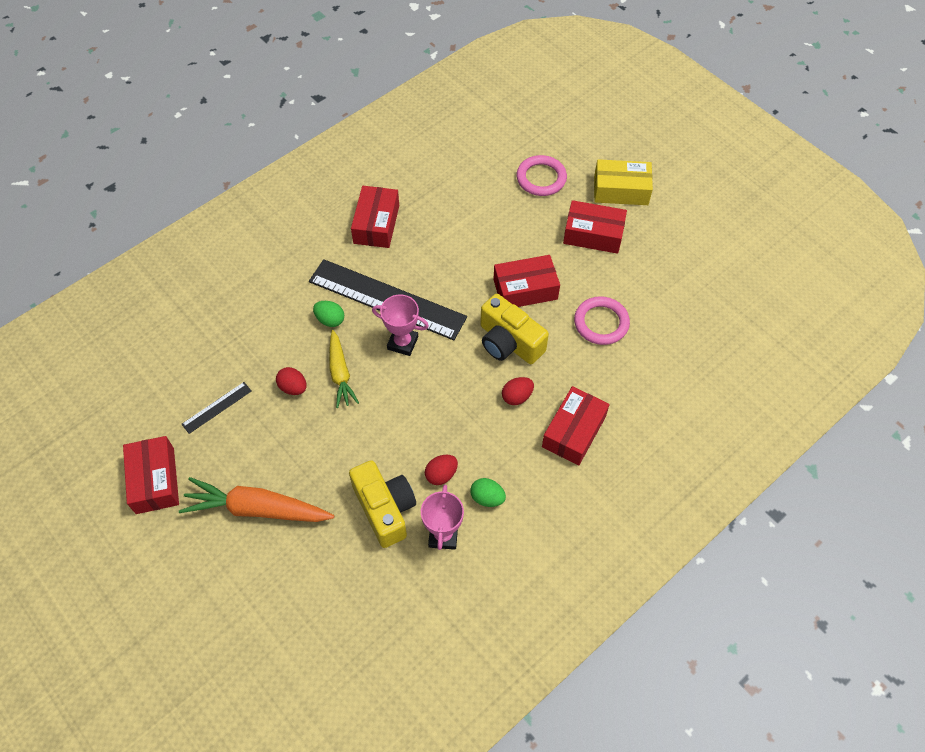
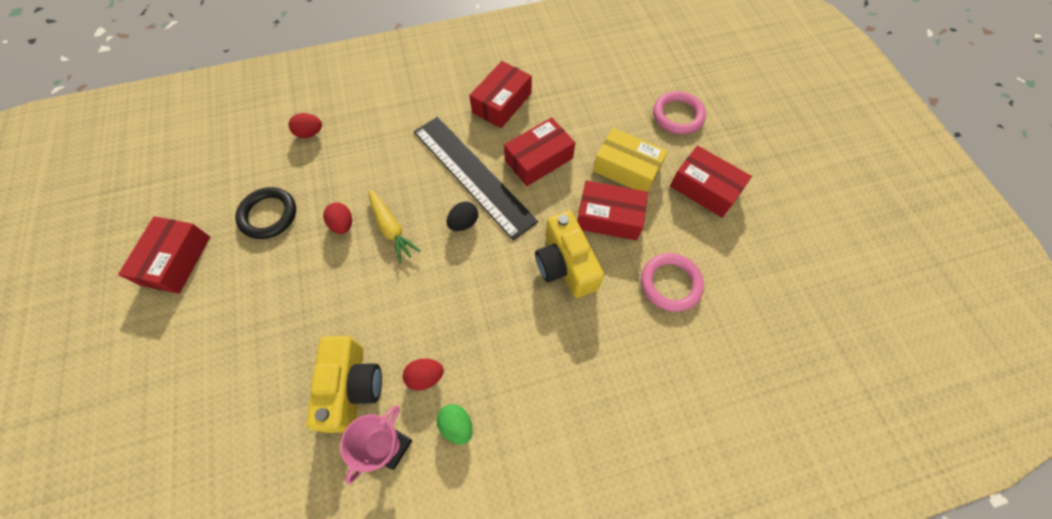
camera: 25 degrees right, 5 degrees up
(217, 407) = (268, 215): black ruler -> black ring
(257, 509) = (240, 330): orange carrot -> none
(330, 320) = (412, 174): green egg -> none
(340, 373) = (391, 229): yellow carrot -> yellow carrot turned 45 degrees counterclockwise
(402, 343) = (464, 223): pink trophy -> black egg
(517, 397) = (544, 326): red egg -> red egg (310, 133)
(573, 431) = (584, 392): red box -> red box (538, 159)
(621, 190) = (754, 155): yellow box -> yellow box (626, 169)

